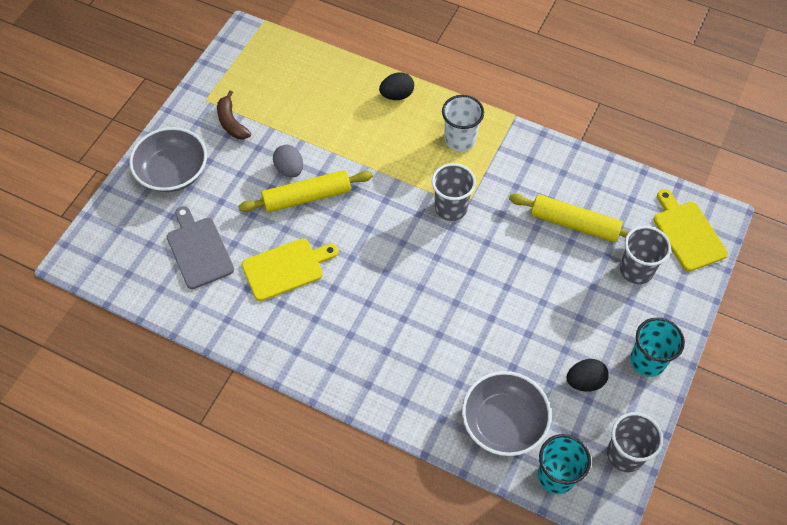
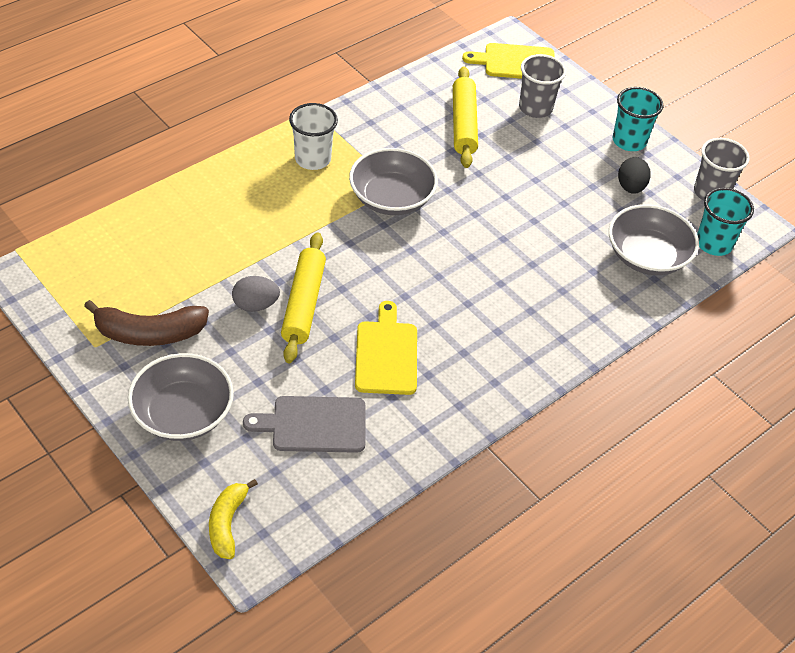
camera: 70 degrees left, 10 degrees down
(95, 236) = (227, 523): none -> yellow banana
(231, 122) = (149, 333): brown banana -> brown banana, size x1.50
(397, 95) = (219, 182): black egg -> none
(451, 208) = (392, 198): grey cup -> grey bowl
(574, 224) = (463, 124): yellow rolling pin -> yellow rolling pin turned 45 degrees counterclockwise

